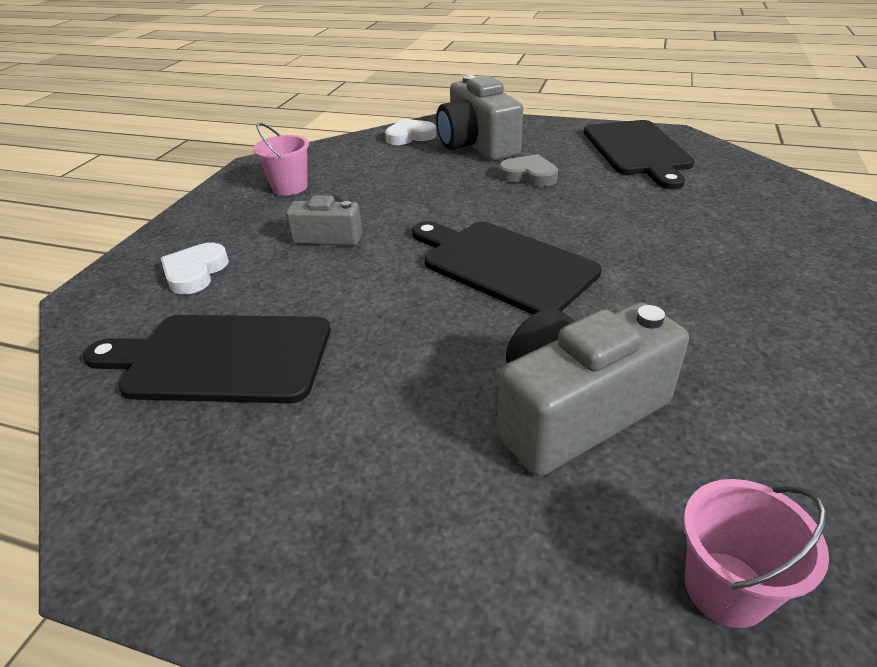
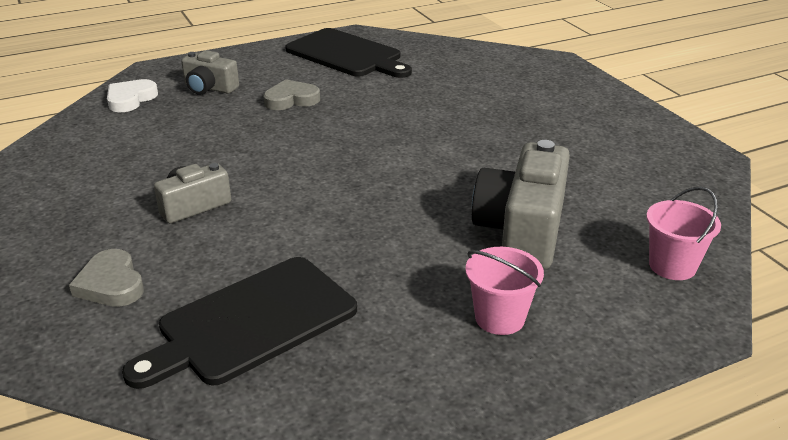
camera: 45 degrees left, 5 degrees down
(195, 272) = (111, 284): white heart -> grey heart
(290, 187) = (79, 183): pink bucket -> pink bucket (499, 318)
(477, 145) = (209, 88): grey camera -> grey camera, size x0.57
(503, 265) = (365, 170): black cutting board -> none

